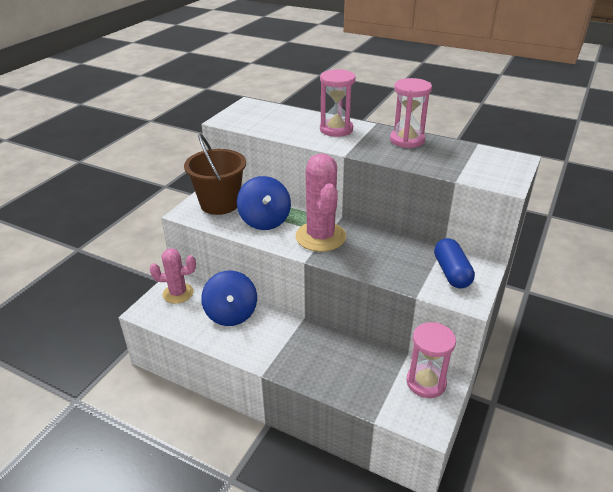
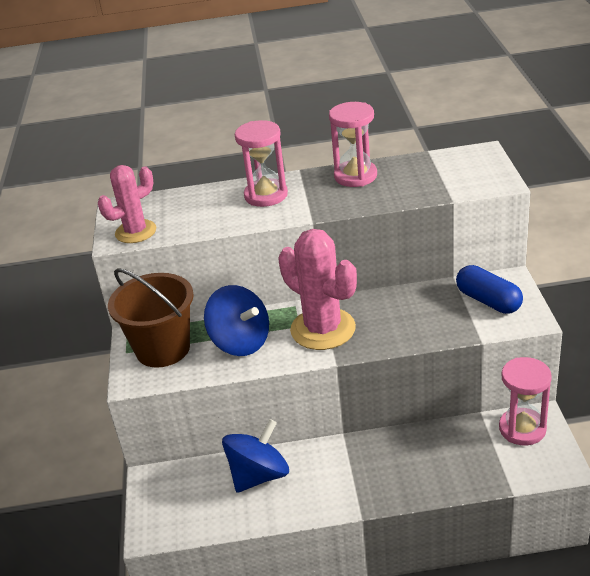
camera: 30 degrees left, 0 degrees up
(178, 293) = (169, 489): pink cactus -> pink cactus (136, 232)
(231, 314) = (259, 475): blue spinning top -> blue spinning top turned 90 degrees counterclockwise

